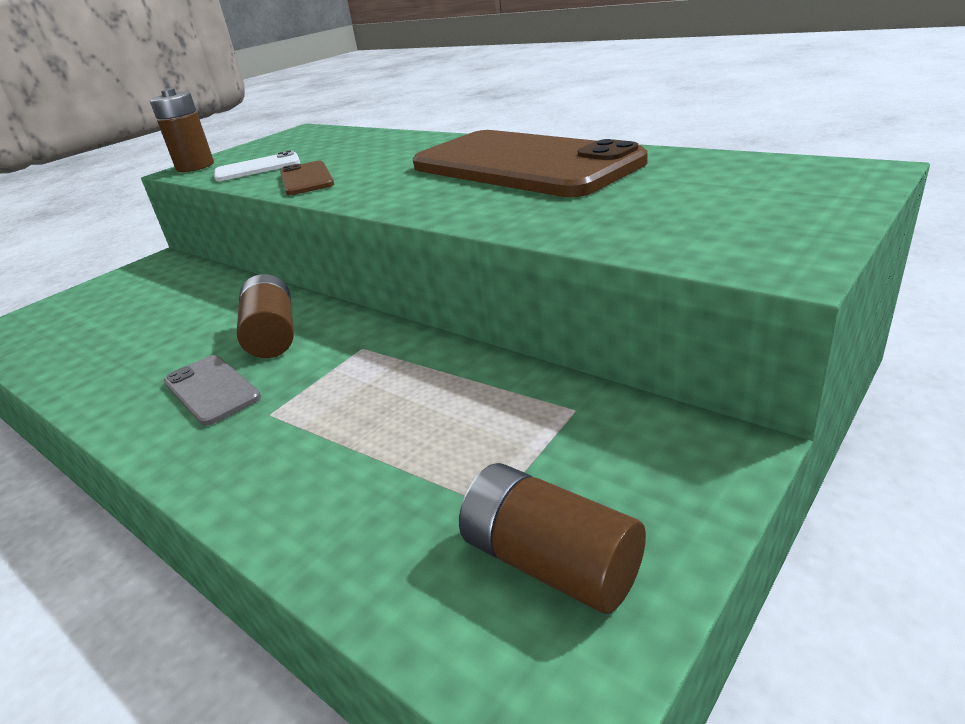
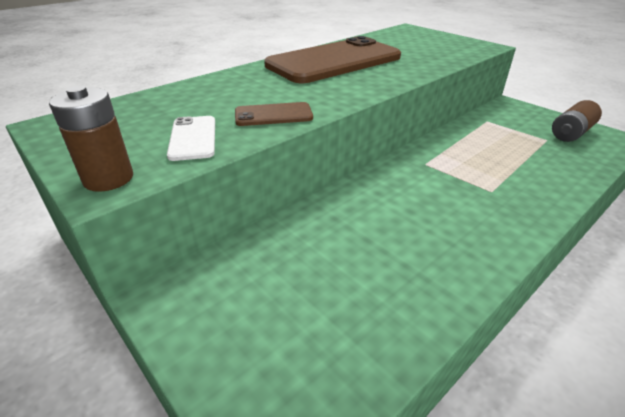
camera: 85 degrees left, 5 degrees up
(211, 390) = (466, 215): grey phone -> none
(273, 335) = (398, 195): brown battery -> none

